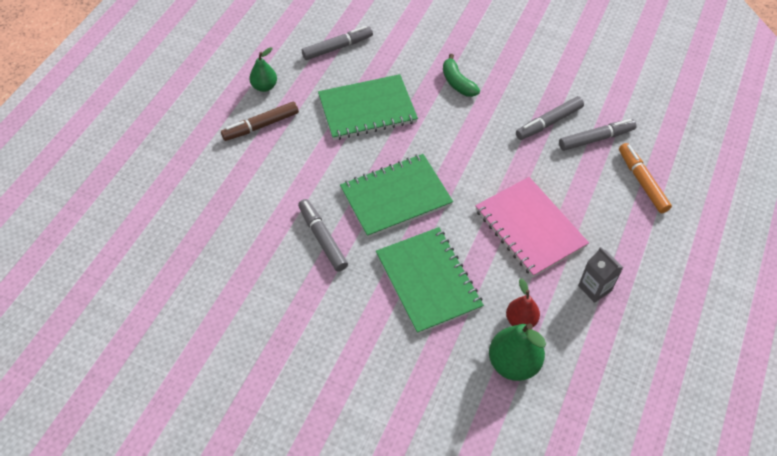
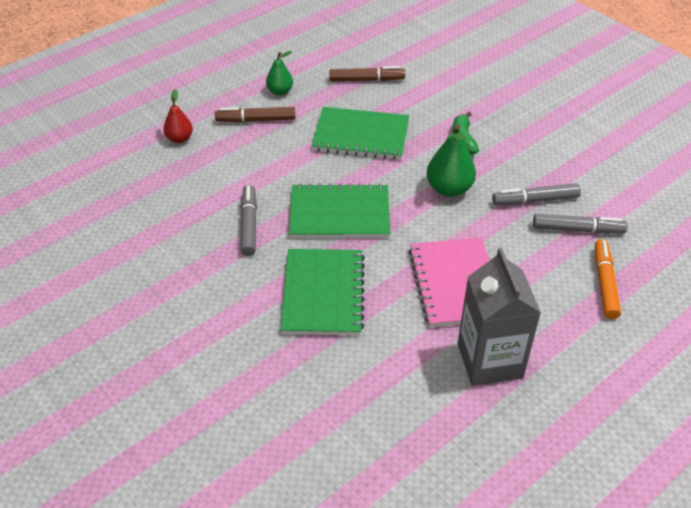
camera: 25 degrees right, 10 degrees down
(337, 47) = (366, 80): grey marker -> brown marker
(513, 363) = (360, 395): green pear -> green pear (449, 189)
(520, 320) = (392, 360): red pear -> red pear (179, 138)
(595, 288) = (489, 361): grey carton -> grey carton, size x1.94

